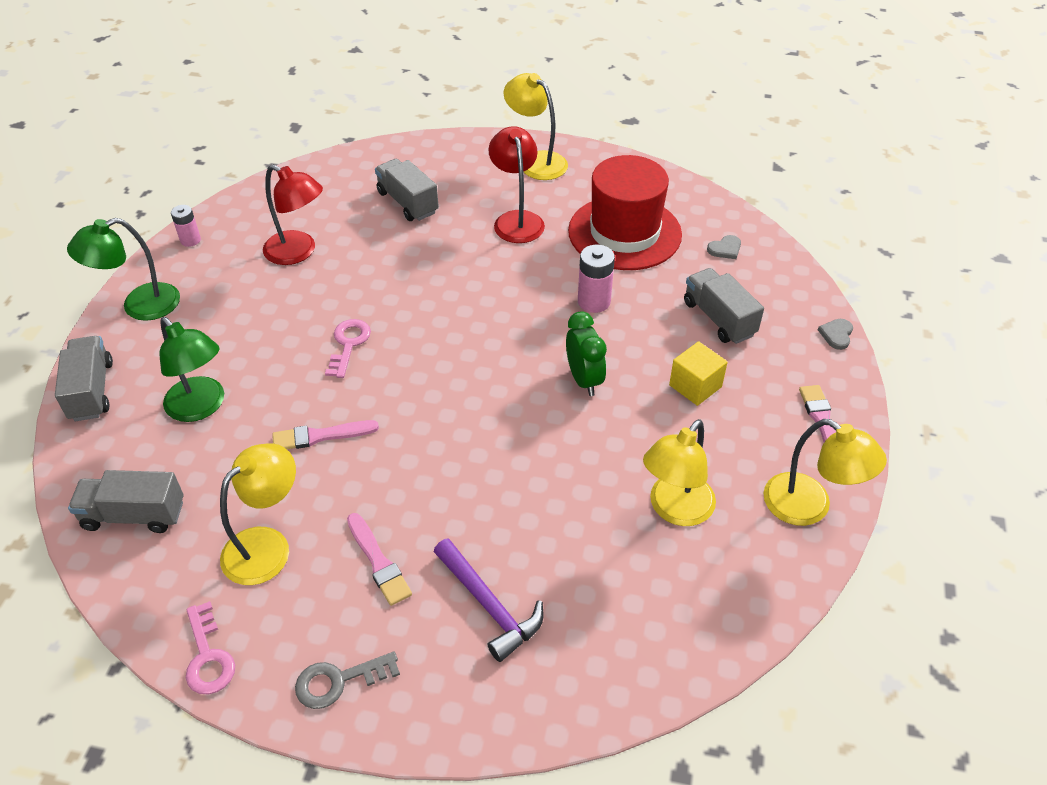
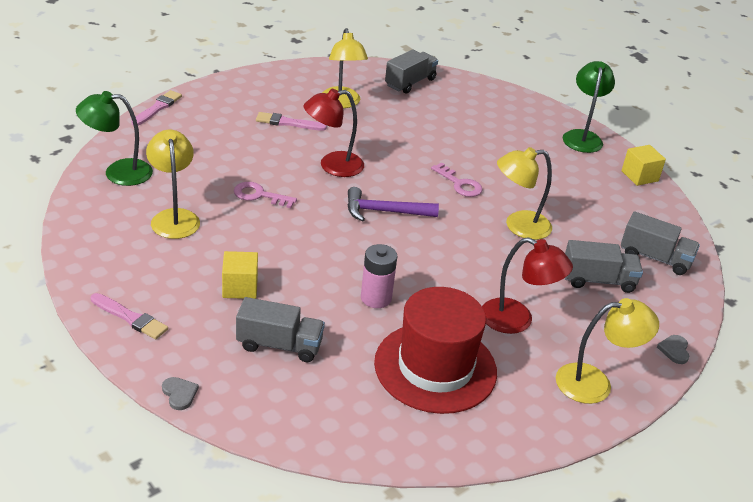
camera: 125 degrees right, 10 degrees down
(91, 391) = (519, 101): grey truck -> grey truck (655, 258)
(190, 240) = (639, 176): pink battery -> yellow cube
(201, 407) = (465, 122): green lamp -> green lamp (118, 172)
(208, 656) = (303, 70): pink key -> pink key (259, 195)
(298, 252) = (581, 207): red lamp -> red lamp (332, 166)
(320, 436) = (394, 144): pink brush -> pink brush (157, 108)
(339, 681) = (243, 89): grey key -> none
(489, 605) = (217, 136): purple hammer -> purple hammer (384, 212)
(584, 379) = (311, 247): green clock -> none
(725, 249) = (346, 411): grey heart -> grey heart (674, 350)
(809, 507) = (95, 263): yellow lamp -> yellow lamp (518, 226)

